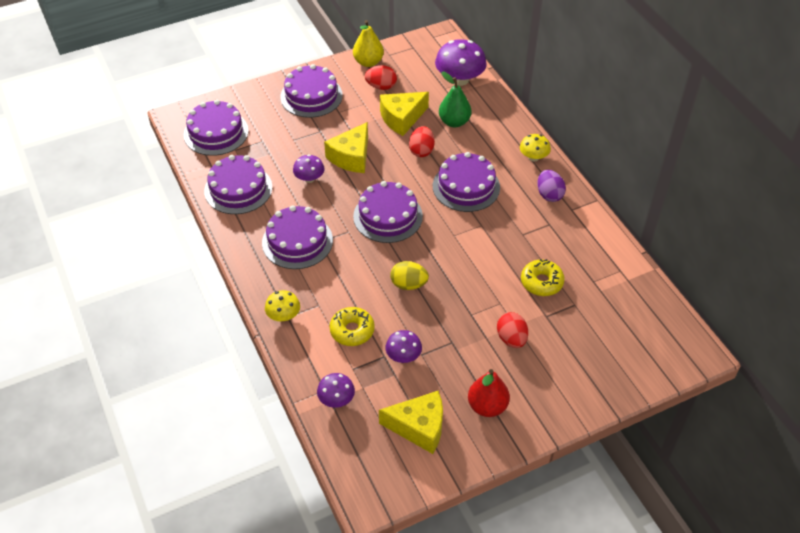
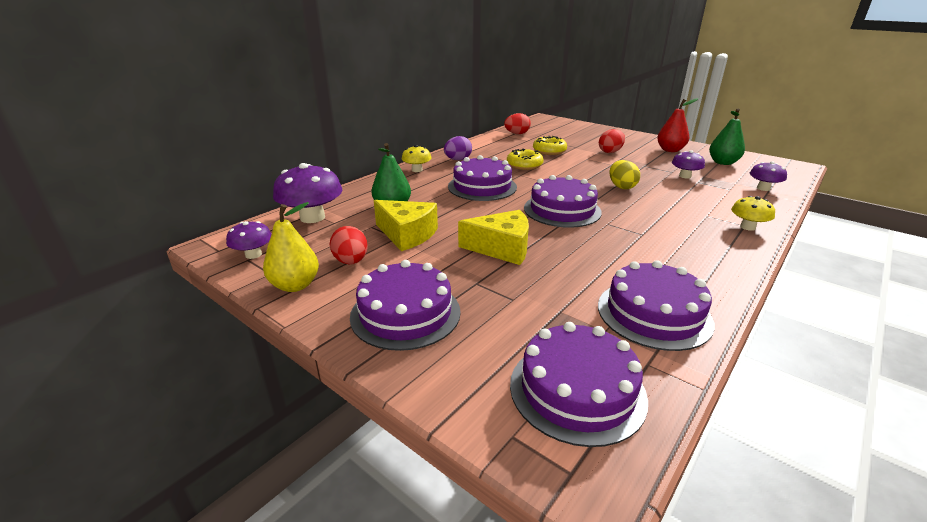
camera: 115 degrees left, 20 degrees down
(297, 241) = (661, 245): purple cake -> none
(309, 178) = (567, 265): purple mushroom -> purple mushroom (253, 254)
(352, 330) = (701, 196): yellow donut -> yellow donut (524, 165)
(419, 427) = (723, 162): yellow cheese -> green pear
(421, 151) = (453, 213): red egg -> red egg (517, 134)

